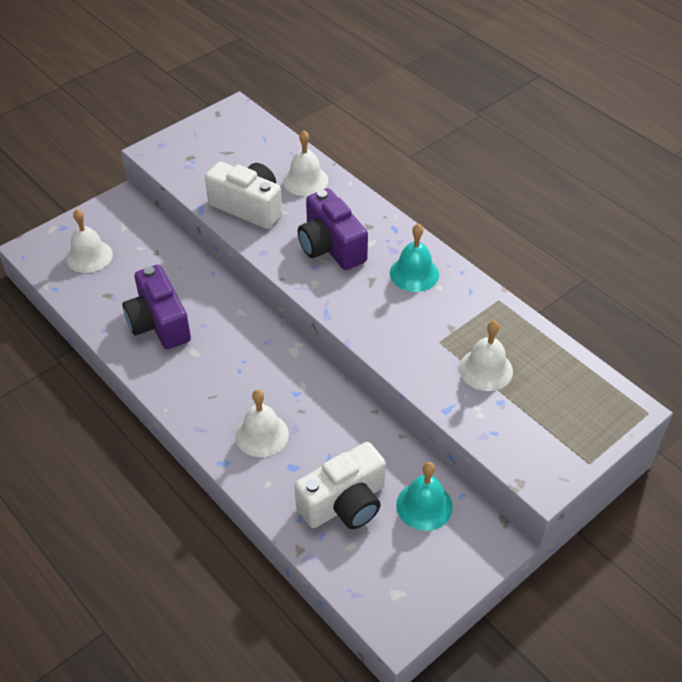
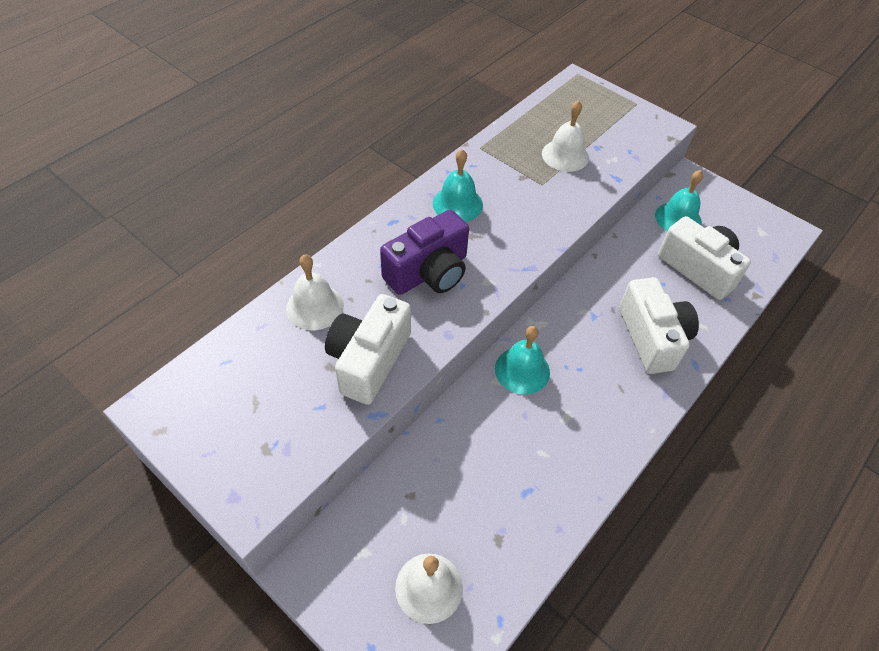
camera: 100 degrees left, 5 degrees up
(159, 323) = (532, 464): purple camera -> none
(246, 330) = (522, 370): none -> turquoise bell
(262, 434) = (652, 337): white bell -> white camera

